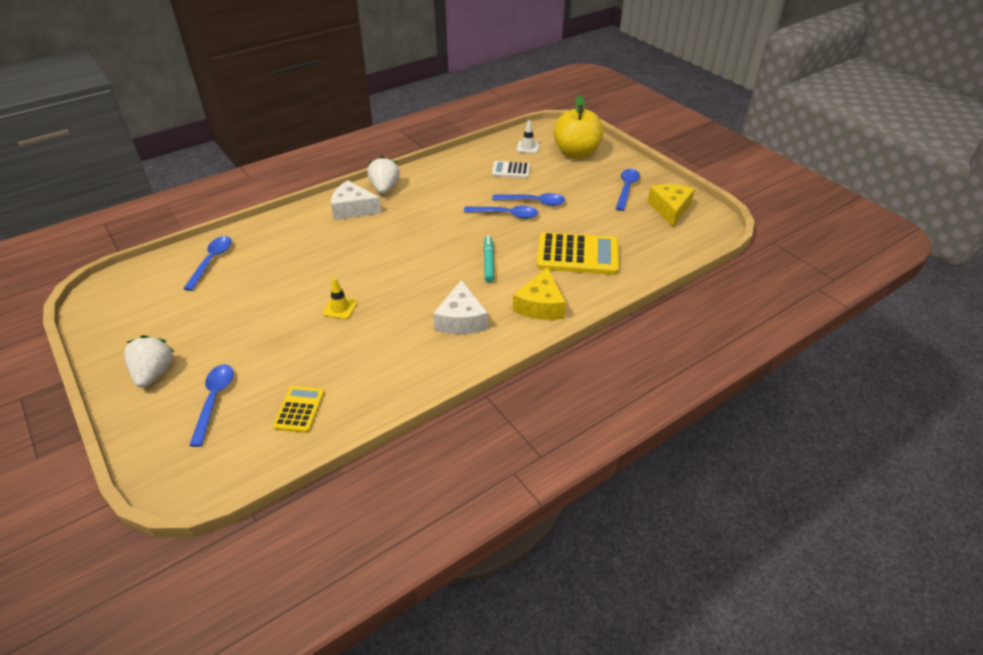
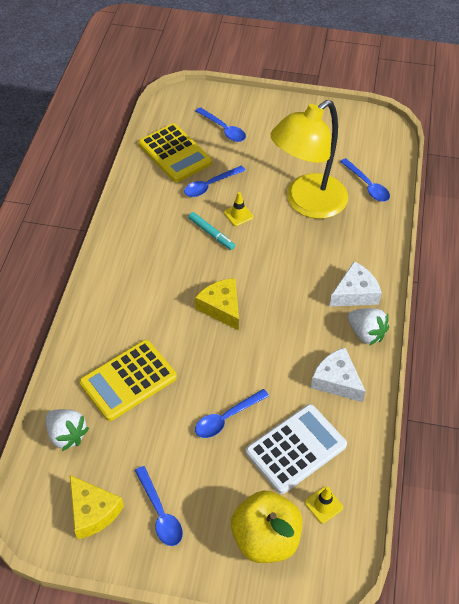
camera: 135 degrees right, 10 degrees up
(154, 373) = (275, 118): white strawberry -> white strawberry (67, 435)
(276, 280) = (307, 203): none -> yellow lamp
(299, 409) = (175, 153): yellow calculator -> yellow calculator, size x1.86
(461, 319) = (153, 261): white cheese -> white cheese (336, 381)
(488, 262) = (189, 320): turquoise marker -> turquoise marker (211, 234)
(506, 215) = (232, 382): blue spoon -> blue spoon (210, 185)
(511, 170) = (296, 449): white calculator -> white calculator, size x1.86
(528, 147) = (323, 505): white traffic cone -> yellow traffic cone
(540, 305) = (111, 310): yellow cheese -> yellow cheese (221, 308)

